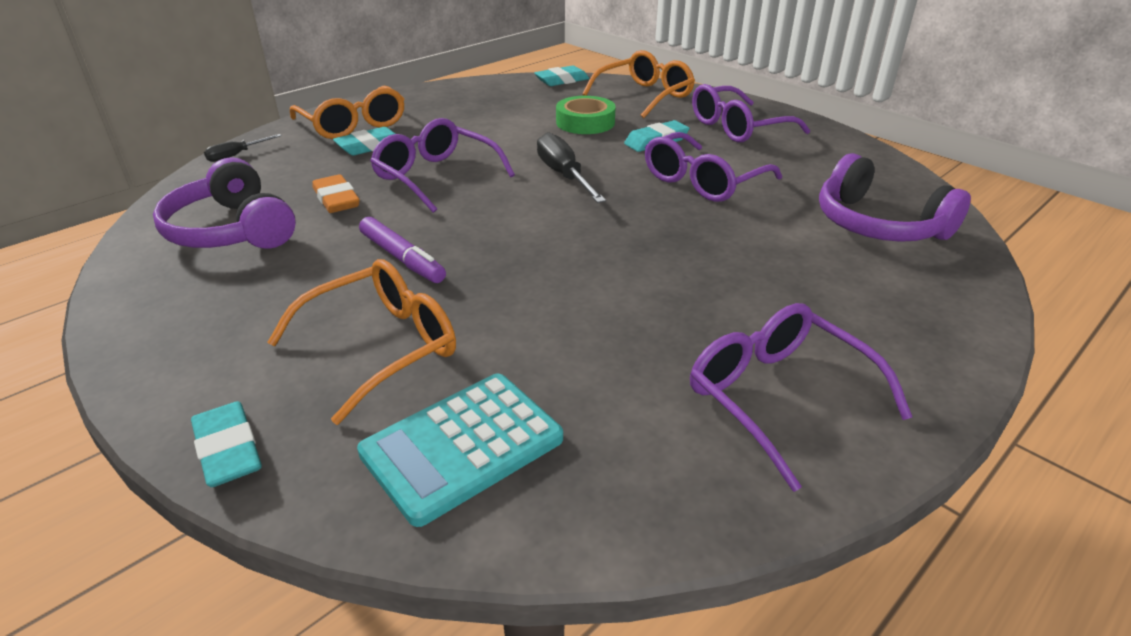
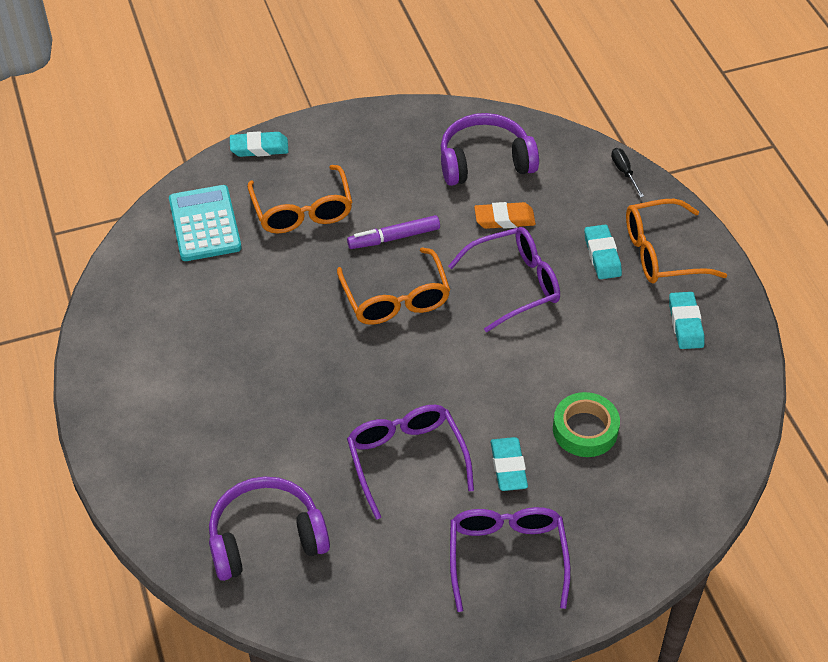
camera: 115 degrees right, 15 degrees up
(562, 80) = (728, 459): turquoise eraser -> turquoise eraser (685, 323)
(564, 175) = (471, 367): black screwdriver -> none
(645, 96) = (640, 518): orange glasses -> orange glasses (396, 299)
(777, 397) = (147, 358): purple glasses -> none

